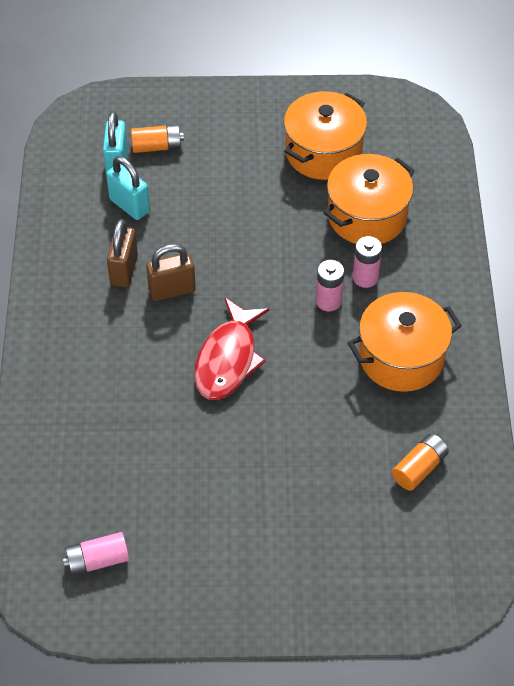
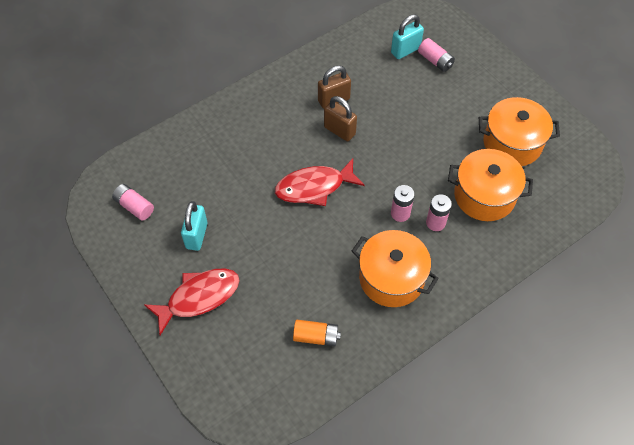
camera: 55 degrees right, 5 degrees up
(129, 205) = (381, 74): turquoise padlock -> turquoise padlock (196, 236)
(157, 146) = (435, 61): orange battery -> pink battery
(283, 557) = (199, 297): none -> red fish

